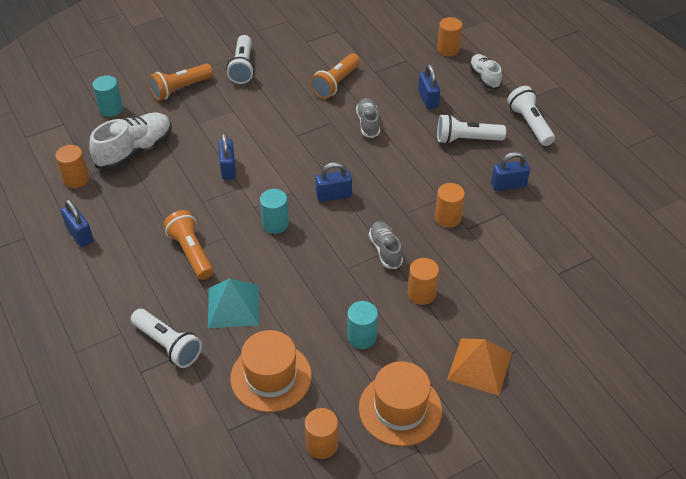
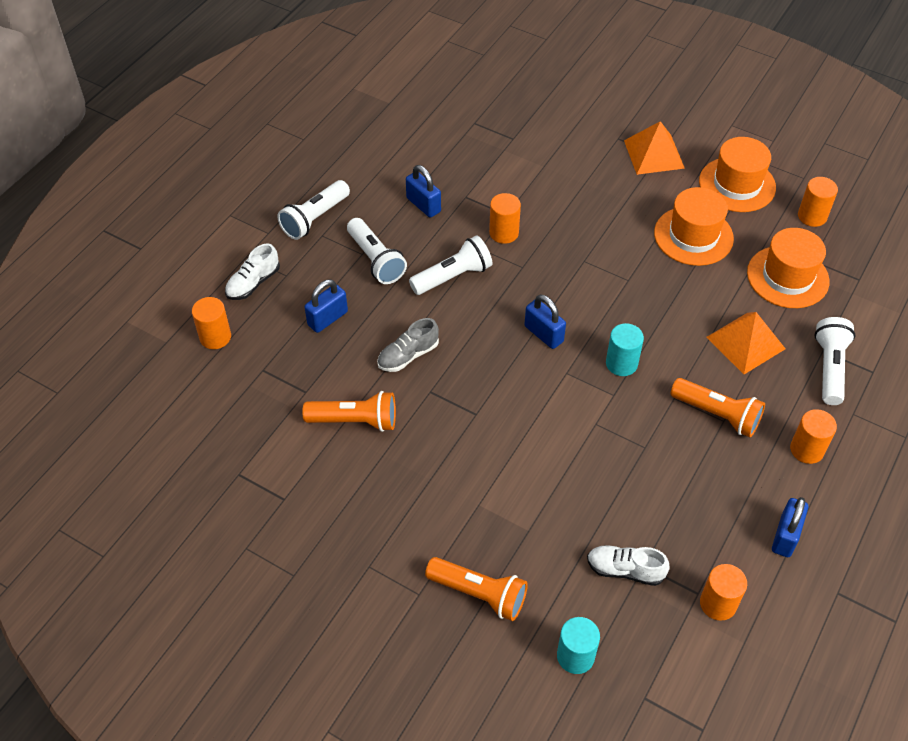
camera: 120 degrees left, 5 degrees up
(135, 151) = (625, 570): white shoe -> white shoe, size x0.60
(191, 252) = (717, 414): orange flashlight -> orange flashlight turned 90 degrees counterclockwise
(228, 168) = (578, 451): blue padlock -> none
(233, 306) = (745, 343): turquoise pyramid -> orange pyramid
(242, 67) = (387, 544): white flashlight -> white flashlight (453, 276)
(362, 337) = (693, 236): turquoise cylinder -> orange hat
(385, 250) = (583, 261): grey shoe -> none
(421, 293) = (612, 216): orange cylinder -> orange cylinder (807, 449)

